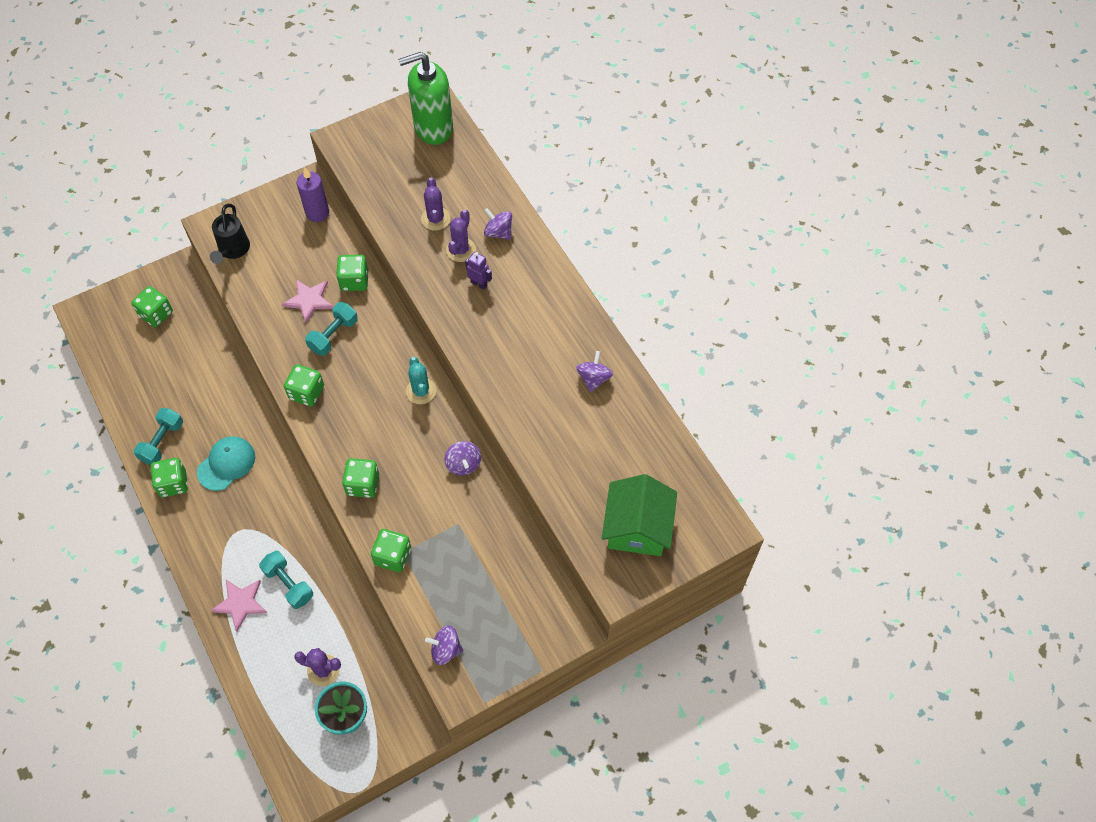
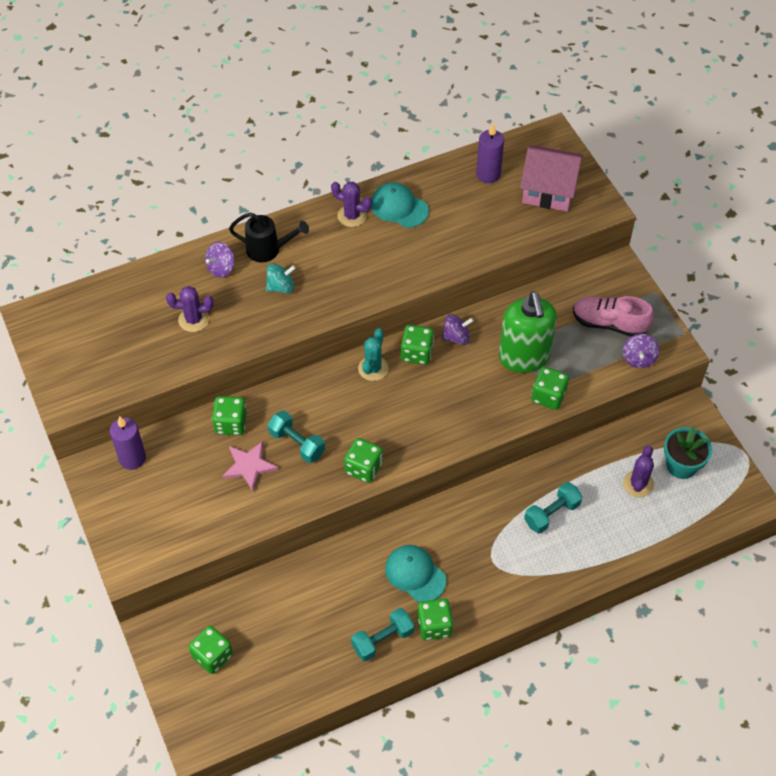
camera: 85 degrees left, 5 degrees down
(162, 442) = (382, 640): turquoise dumbbell -> turquoise dumbbell turned 60 degrees counterclockwise
(233, 250) = (167, 543): black watering can -> black watering can (268, 250)
(240, 603) = (571, 556): pink star -> none
(363, 484) = (472, 419): green dice -> green dice (416, 353)
(421, 391) = (373, 368): turquoise cactus -> turquoise cactus turned 60 degrees counterclockwise
(433, 128) = (70, 317): green soap dispenser -> green soap dispenser (524, 357)
(461, 250) = (237, 300): purple cactus -> purple cactus (352, 216)
(479, 284) = (281, 287): purple robot -> turquoise spinning top
(491, 618) = (609, 323): none -> pink shoe
(593, 378) = (399, 207): purple spinning top -> turquoise cap
(637, 527) = (549, 190): green house -> pink house
(652, 463) = (488, 174): none -> purple candle

